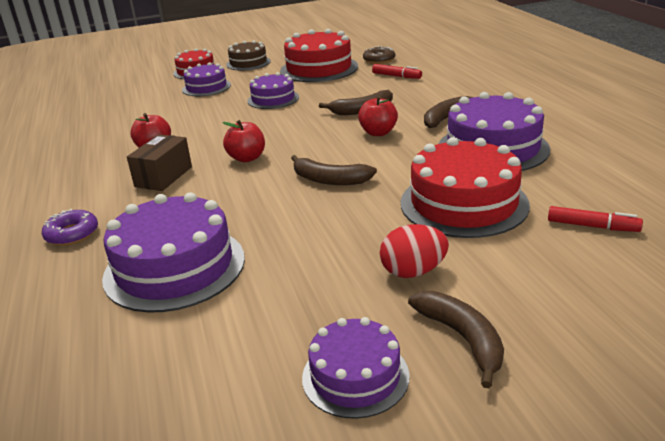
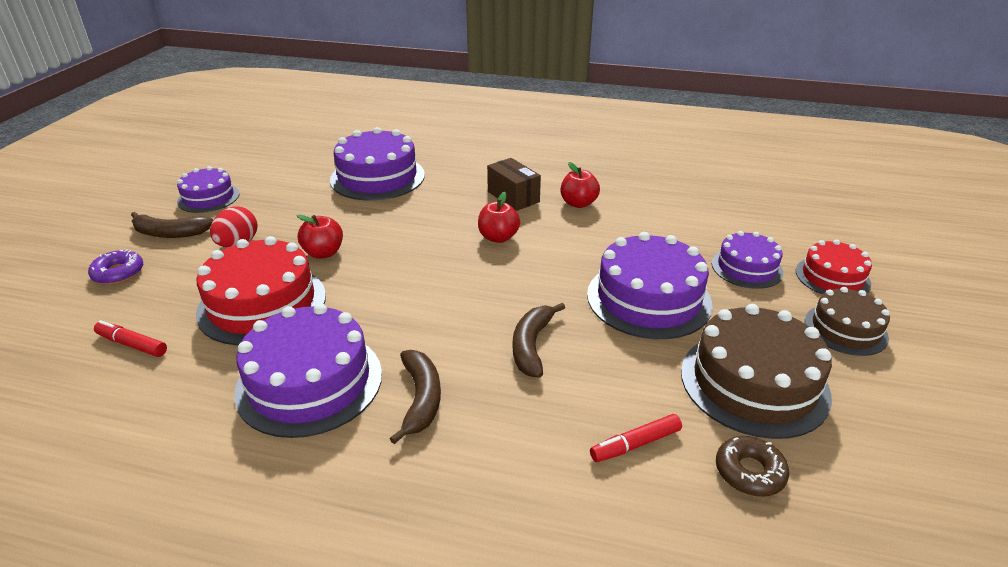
camera: 120 degrees right, 5 degrees up
(72, 234) = (468, 156): purple donut -> purple donut (118, 273)
(273, 99) = (648, 299): purple cake -> purple cake, size x1.68
(319, 68) = (754, 383): red cake -> brown cake
(330, 180) = (398, 260): brown banana -> none
(378, 133) = (453, 327): red apple -> red apple (323, 253)
(592, 226) = (132, 344): red marker -> red marker turned 60 degrees clockwise

